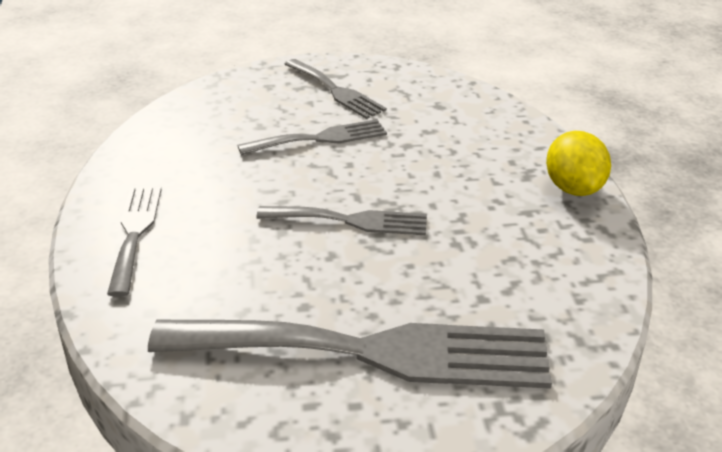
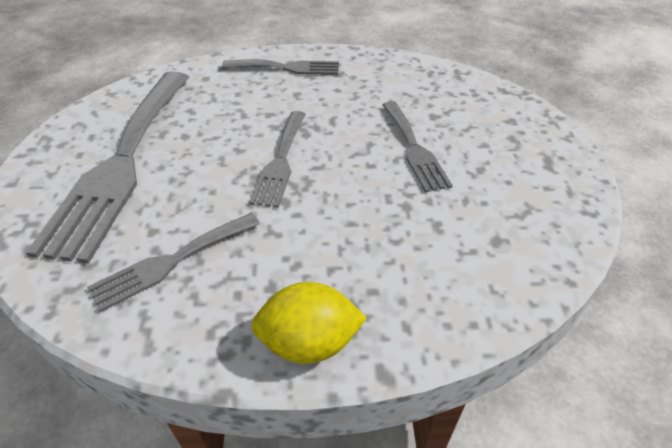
camera: 95 degrees right, 10 degrees up
(336, 91) = (511, 162): grey fork -> grey fork (171, 262)

